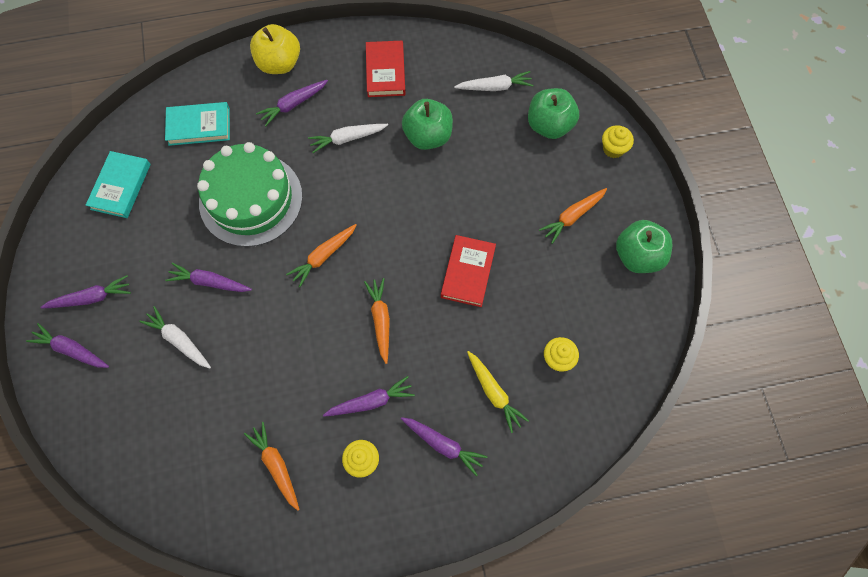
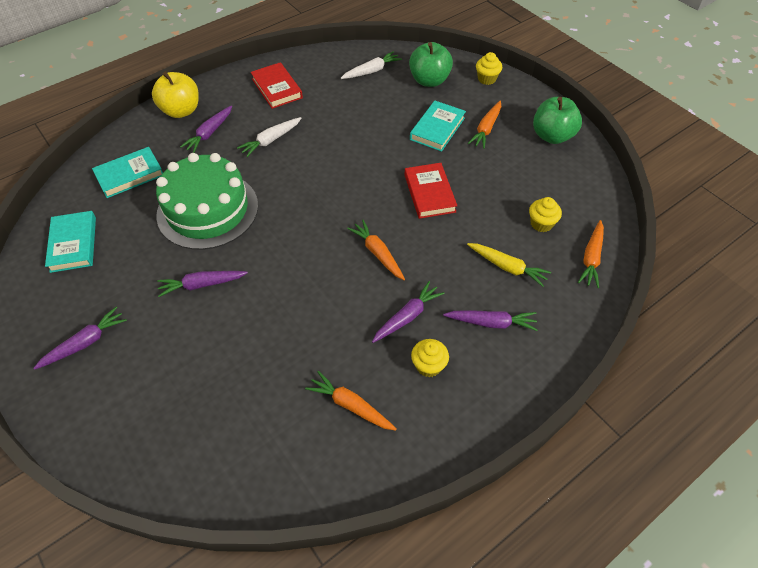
camera: 25 degrees left, 15 degrees down
(71, 349) = (84, 395): purple carrot -> none
(179, 340) = (195, 342): white carrot -> none
(323, 256) = (298, 227): orange carrot -> orange carrot (591, 258)
(428, 136) = (338, 117): green apple -> none
(521, 194) = (437, 129): none -> turquoise book

